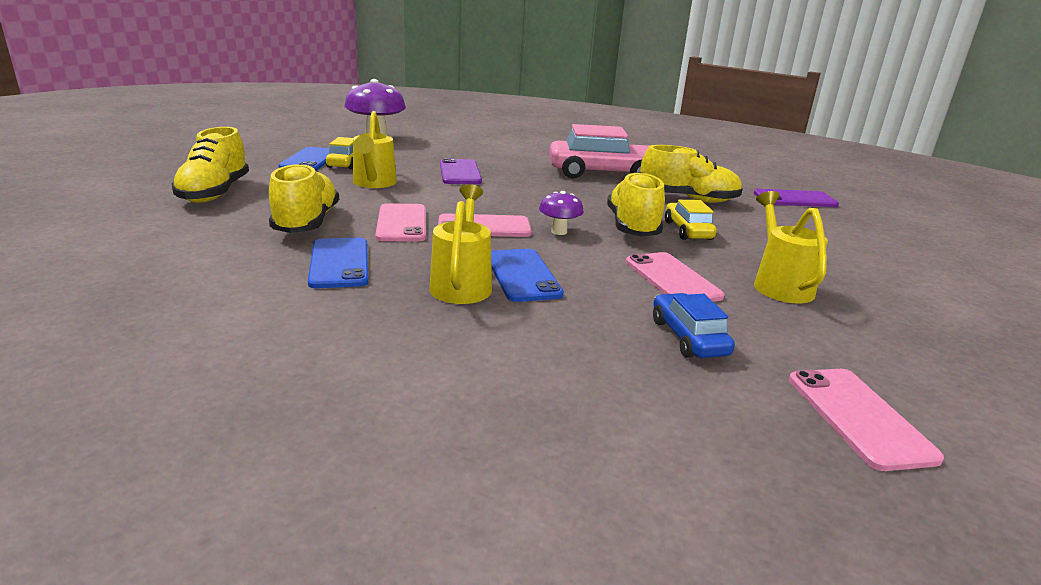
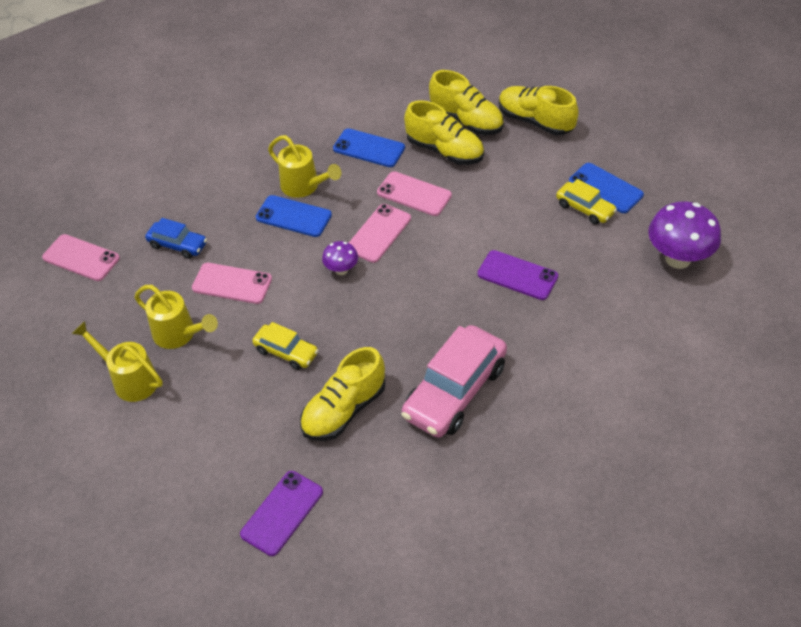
camera: 130 degrees right, 25 degrees up
(374, 183) = (514, 208): yellow watering can -> yellow watering can (130, 380)
(632, 227) = (317, 320): yellow shoe -> yellow shoe (466, 121)

